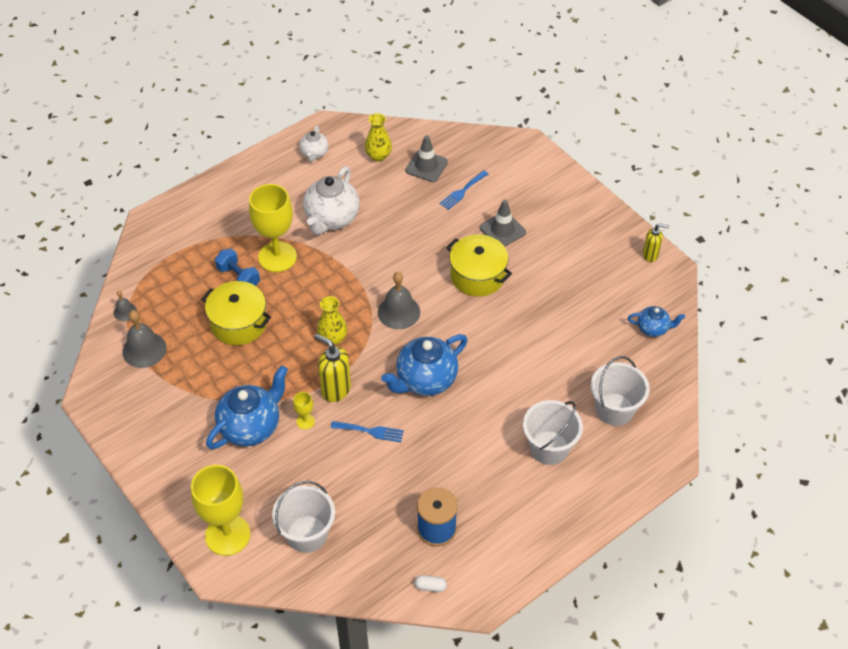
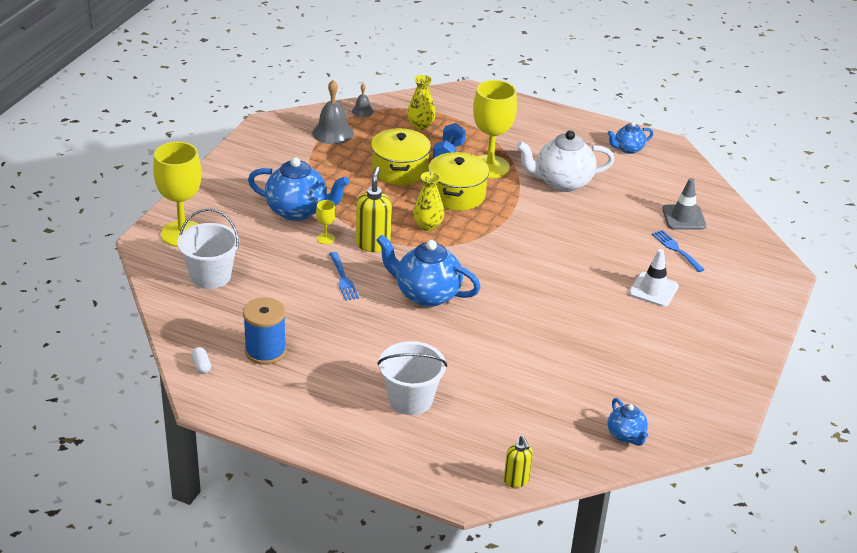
camera: 60 degrees right, 15 degrees down
(314, 153) = (628, 149): white teapot -> blue teapot
(378, 156) = (665, 185): yellow vase -> yellow vase (421, 125)
(399, 312) = (491, 254): grey bell -> none
(462, 191) = (676, 249): blue fork -> blue fork turned 45 degrees clockwise
(477, 276) = (580, 290): yellow pot -> yellow pot (457, 195)
(502, 230) = (653, 290): grey traffic cone -> white traffic cone
(614, 409) = (494, 434): white bucket -> none
(650, 255) = (726, 406): yellow soap dispenser -> yellow soap dispenser (516, 481)

